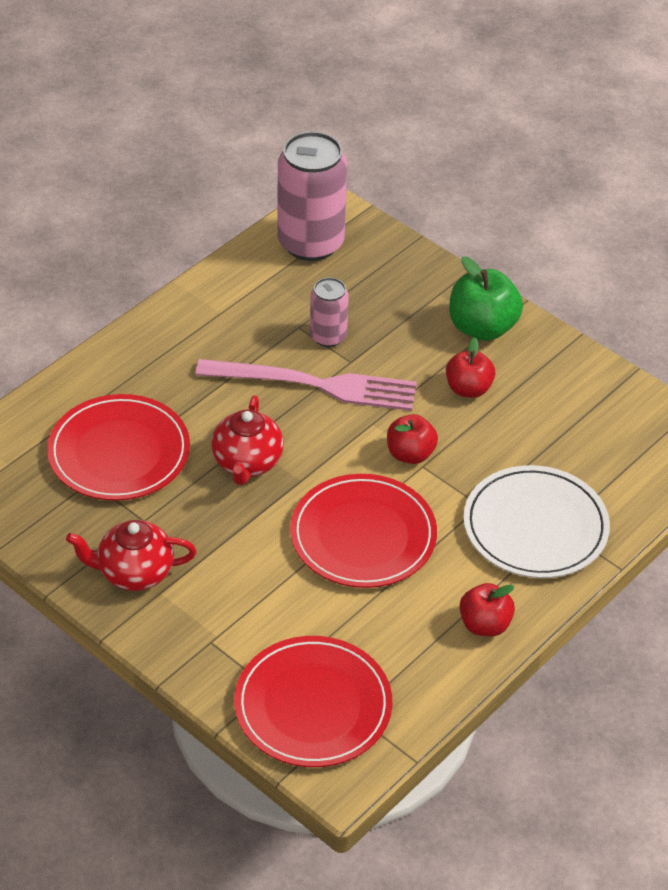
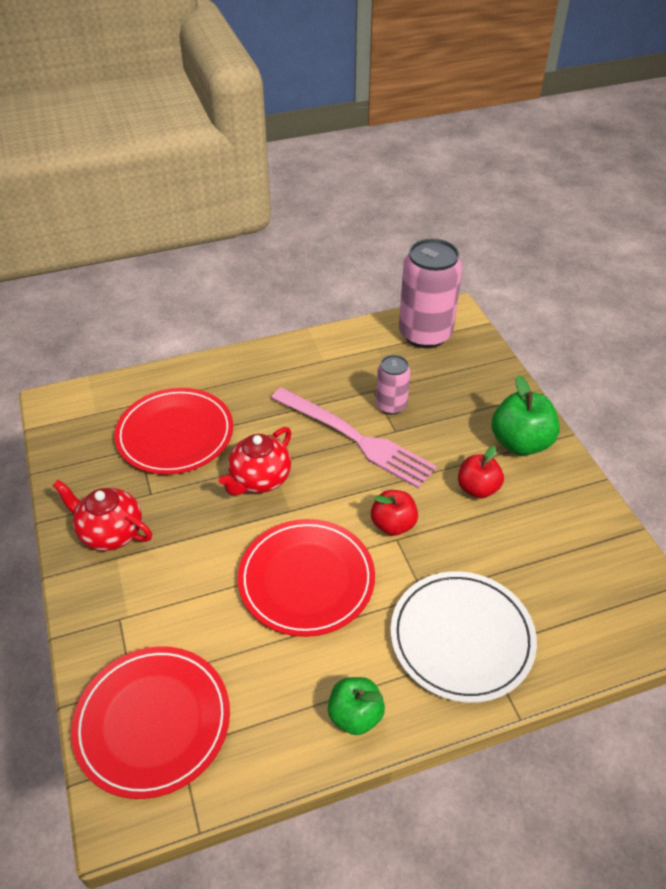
camera: 30 degrees right, 0 degrees up
(485, 625) = (355, 715): red apple -> green apple

